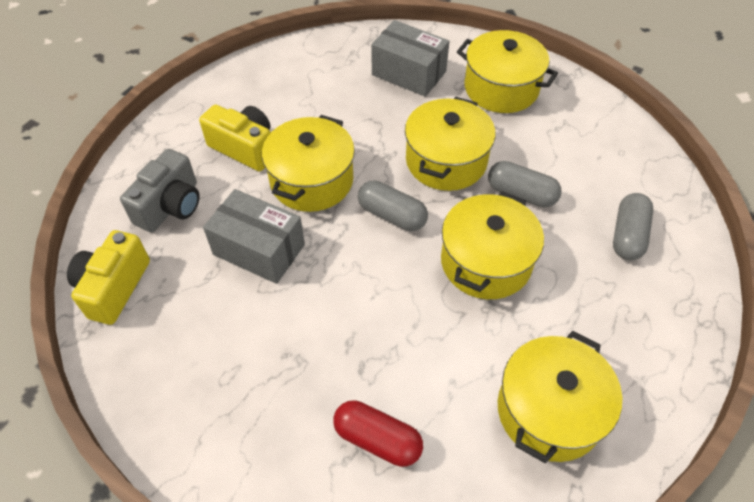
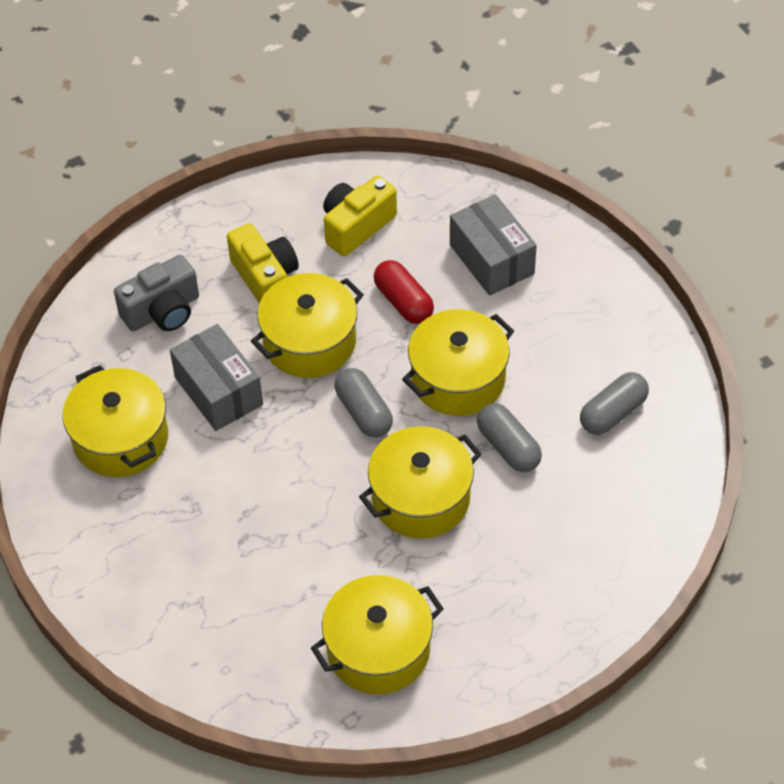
camera: 30 degrees right, 0 degrees up
(114, 287) = (74, 370): yellow camera -> yellow camera (356, 226)
(377, 439) = (219, 601): red capsule -> red capsule (403, 302)
(501, 88) = (580, 320): yellow pot -> yellow pot (121, 438)
(628, 235) = (582, 536): grey capsule -> grey capsule (613, 413)

